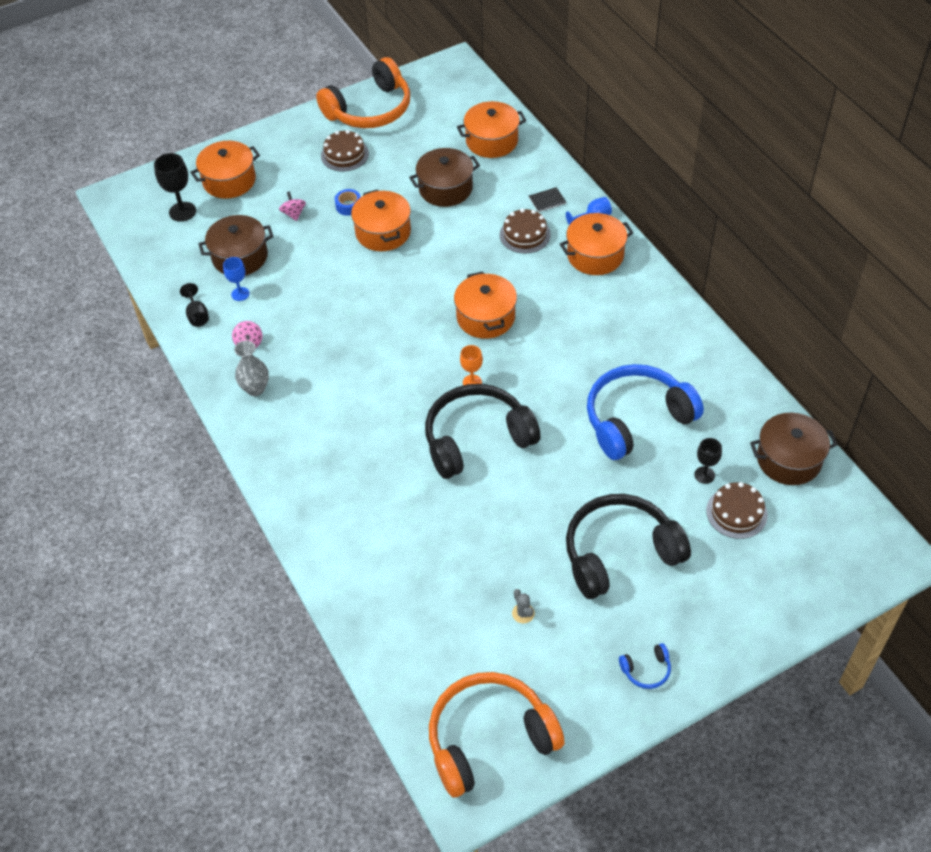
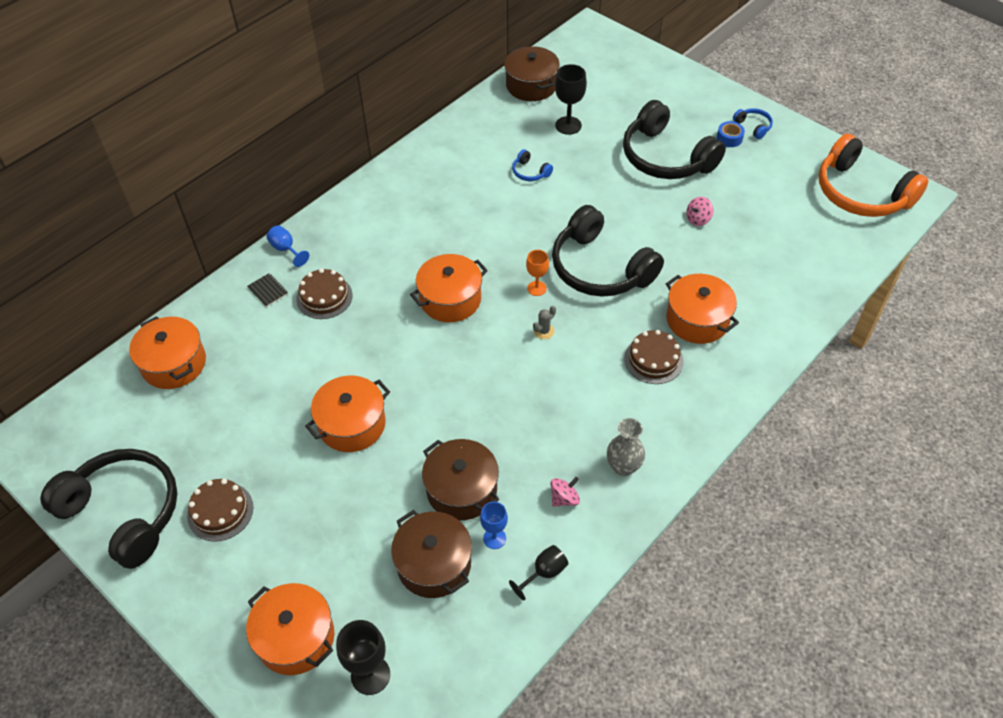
camera: 110 degrees left, 0 degrees up
(293, 214) = (343, 531): pink spinning top -> pink spinning top (698, 219)
(348, 206) = (316, 474): blue tape -> blue tape (729, 138)
(370, 109) = (124, 512): orange headphones -> black headphones
(445, 188) = (265, 385): brown pot -> brown pot (461, 490)
(523, 613) = (751, 198): grey cactus -> grey cactus (544, 331)
(595, 255) = (340, 237): orange pot -> orange pot (697, 320)
(636, 419) = (530, 172): blue headphones -> blue headphones, size x0.40
(704, 475) = (568, 125): black goblet -> black goblet, size x1.57
(736, 512) = (594, 104): brown cake -> brown cake (653, 360)

